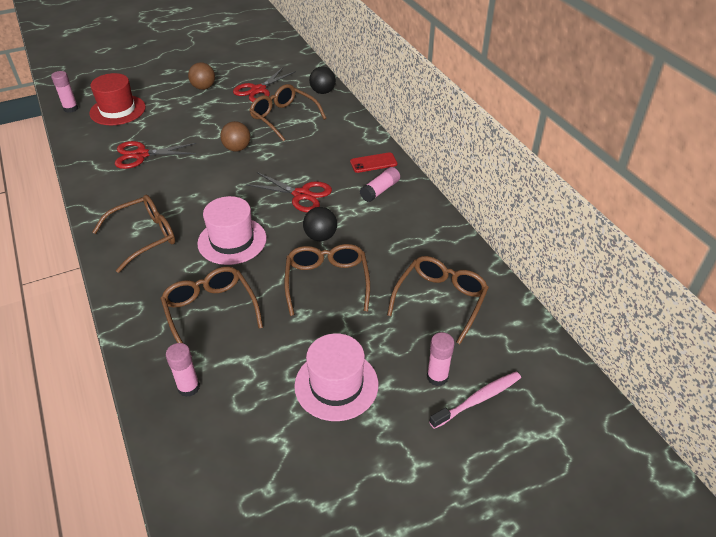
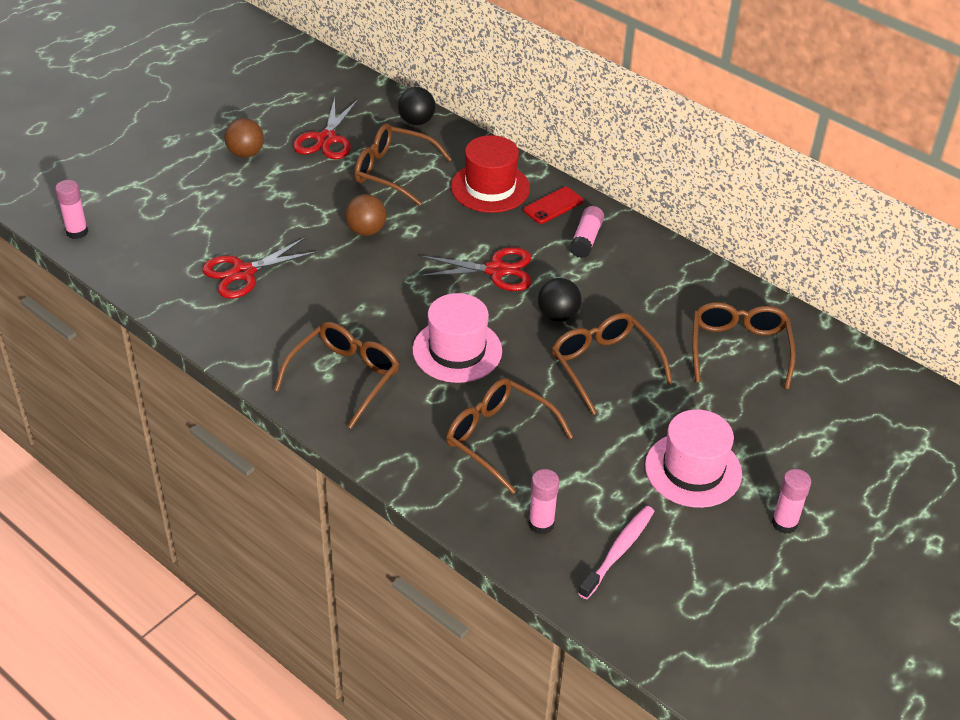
camera: 25 degrees left, 0 degrees up
(117, 110) = (150, 217): red hat -> red hat (490, 187)
(437, 377) = (787, 429): pink glue stick -> pink glue stick (784, 523)
(478, 399) = (839, 438): pink toothbrush -> pink toothbrush (618, 551)

